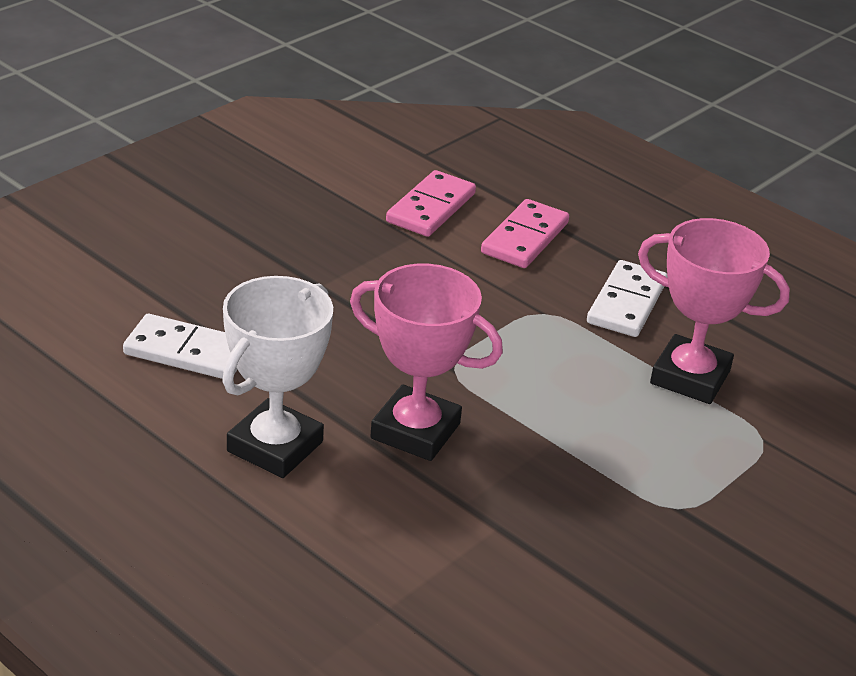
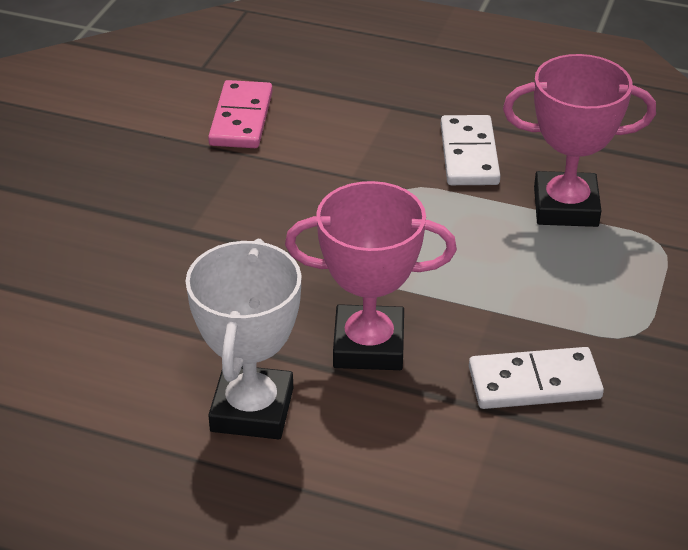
camera: 20 degrees left, 5 degrees up
(187, 352) = (107, 343): white domino -> white domino (534, 383)
(524, 238) = (342, 121): pink domino -> none

